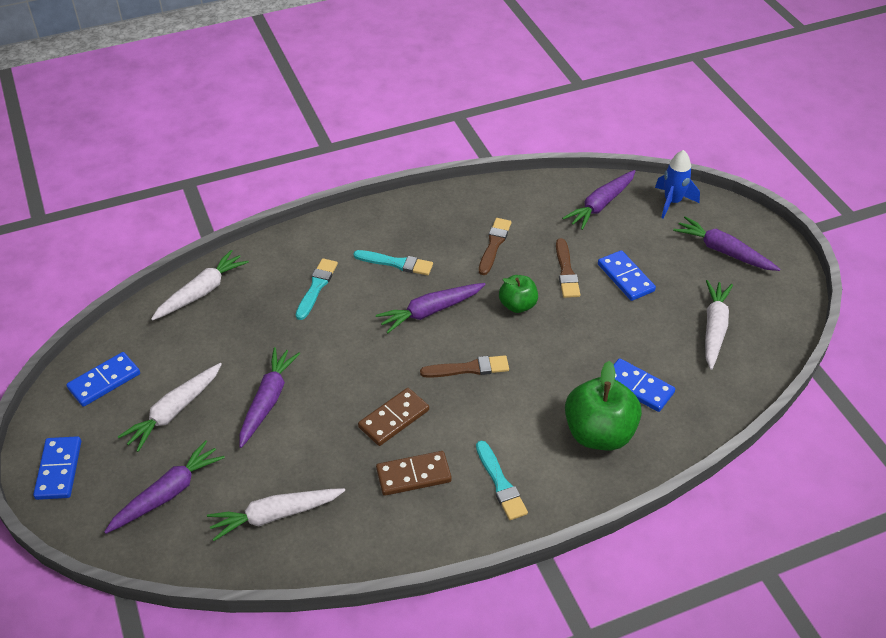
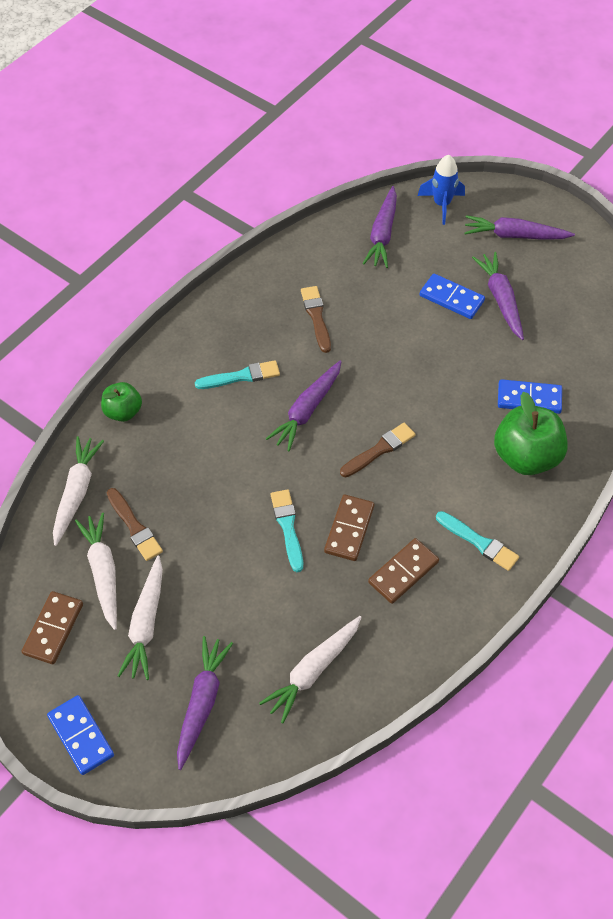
camera: 30 degrees left, 10 degrees up
(104, 381) = (53, 629): blue domino -> brown domino
(268, 401) = (225, 569): purple carrot -> purple carrot (501, 299)
(316, 287) = (184, 435): turquoise brush -> turquoise brush (287, 527)
(517, 305) = (379, 368): green apple -> green apple (123, 412)
(566, 271) = (398, 315): brown brush -> brown brush (134, 527)
(714, 328) = (553, 314): white carrot -> white carrot (103, 573)

